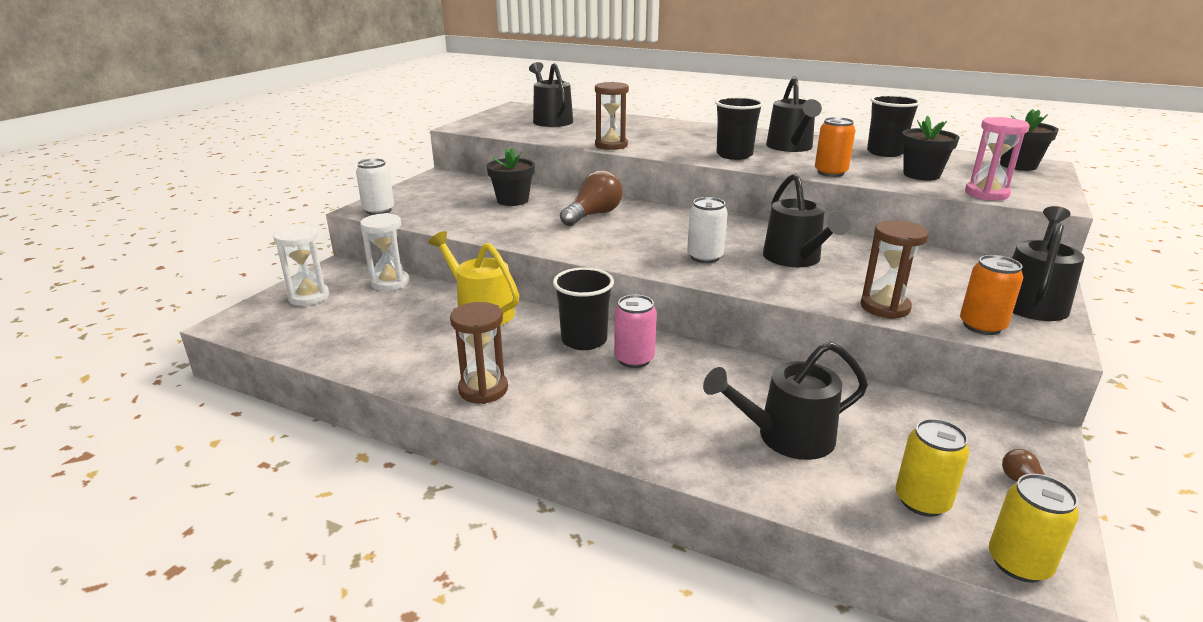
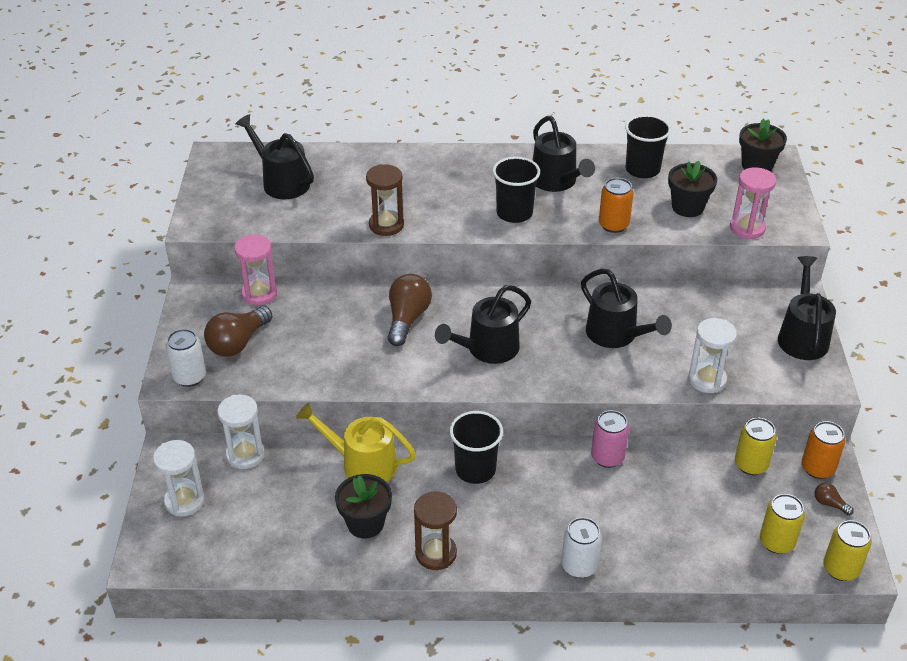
camera: 25 degrees left, 15 degrees up
(438, 202) = (238, 343): none -> brown light bulb
(486, 184) = (259, 294): none -> pink hourglass
(512, 200) = (311, 317): black flower pot -> black flower pot (365, 523)
(634, 359) = (528, 477): pink can -> pink can (607, 457)
(705, 257) = (544, 356): white can -> white can (579, 566)
(786, 437) = (675, 518): black watering can -> black watering can (488, 349)
(885, 307) = (707, 380): brown hourglass -> white hourglass
(919, 416) = (751, 464): none -> yellow can
(982, 326) = (777, 380): orange can -> orange can (817, 468)

